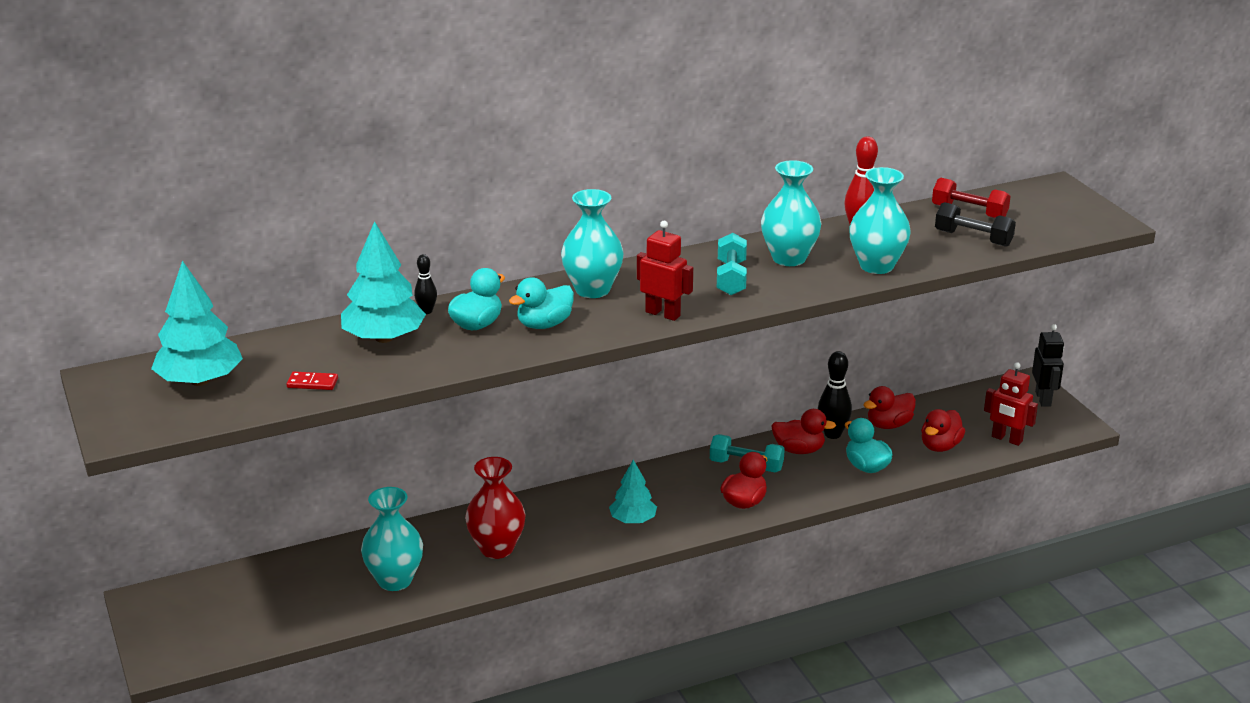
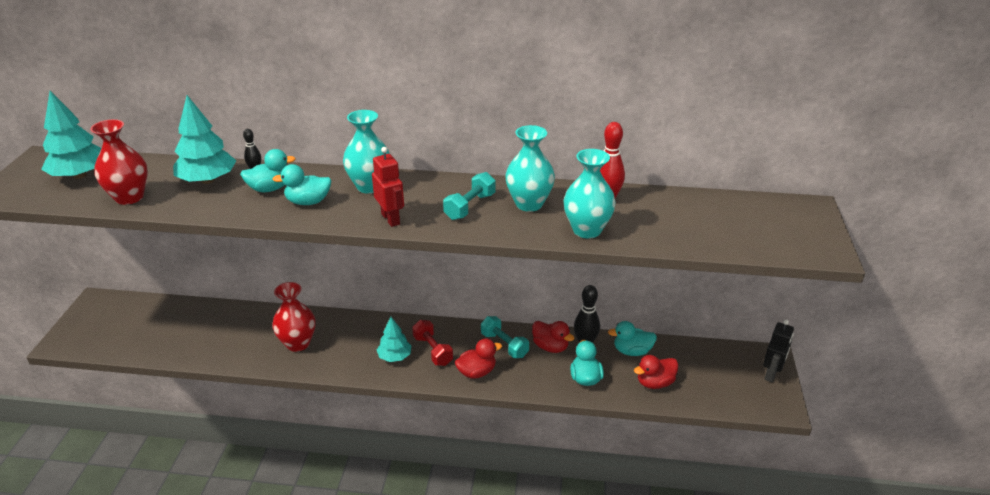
camera: 30 degrees right, 5 degrees up
(312, 383) = (129, 197): red domino -> red vase
(395, 580) = (223, 341): turquoise vase -> none
(889, 425) = (632, 351): red duck -> turquoise duck
(969, 212) = (711, 208): red dumbbell -> red dumbbell (433, 350)
(973, 238) = (690, 231): black dumbbell -> none
(1006, 439) = (712, 397): red robot -> none

